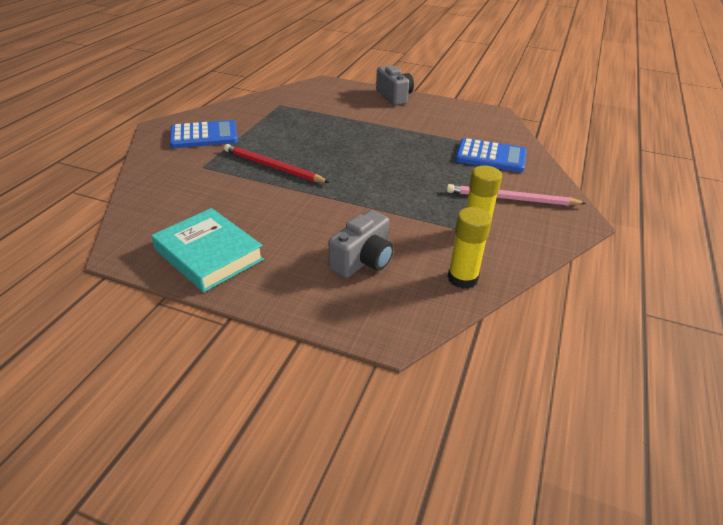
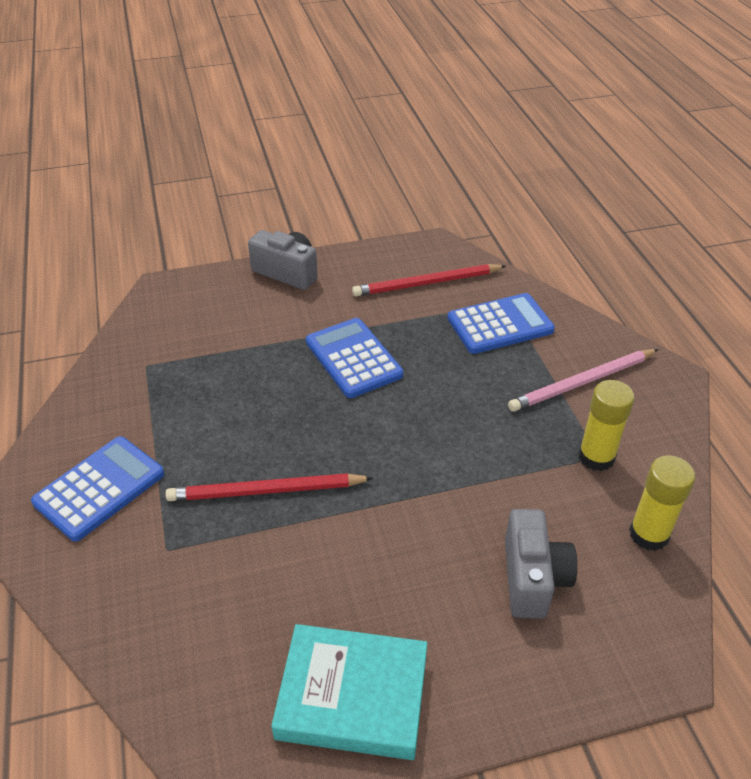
camera: 35 degrees left, 5 degrees up
(384, 138) = (353, 358): none -> blue calculator
(468, 126) = (426, 283): none -> red pencil

